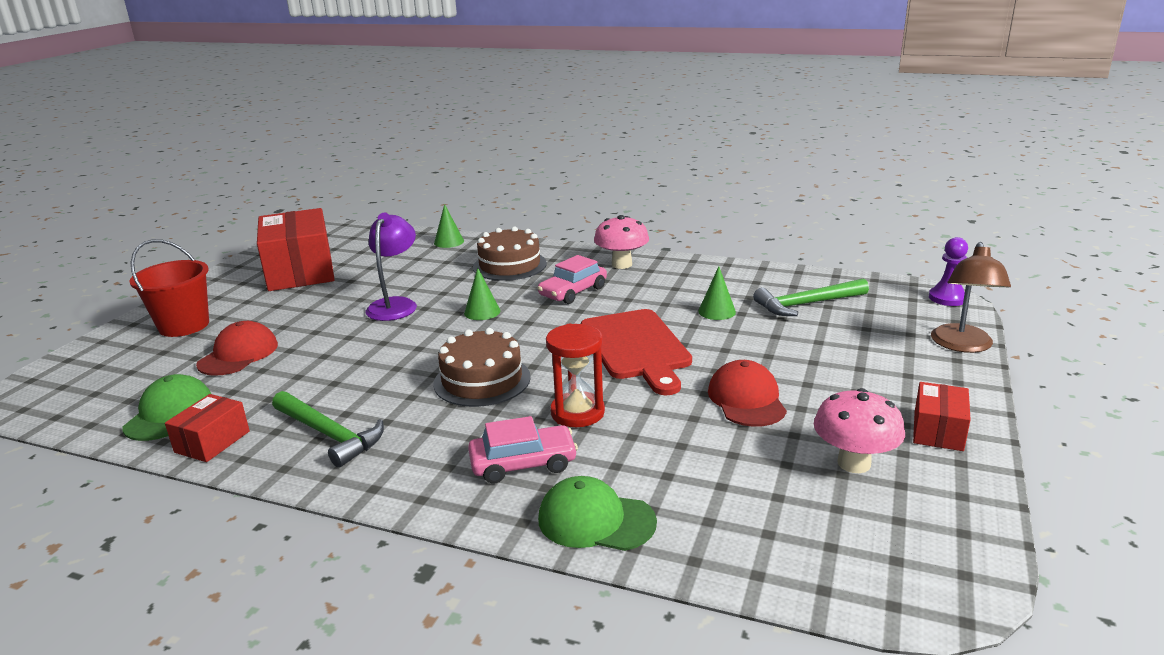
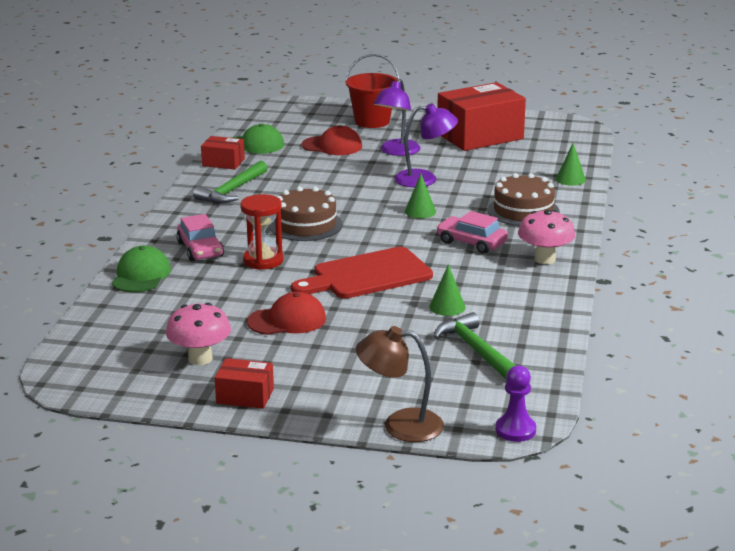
camera: 80 degrees right, 0 degrees up
(299, 316) = (396, 152): none -> purple lamp

